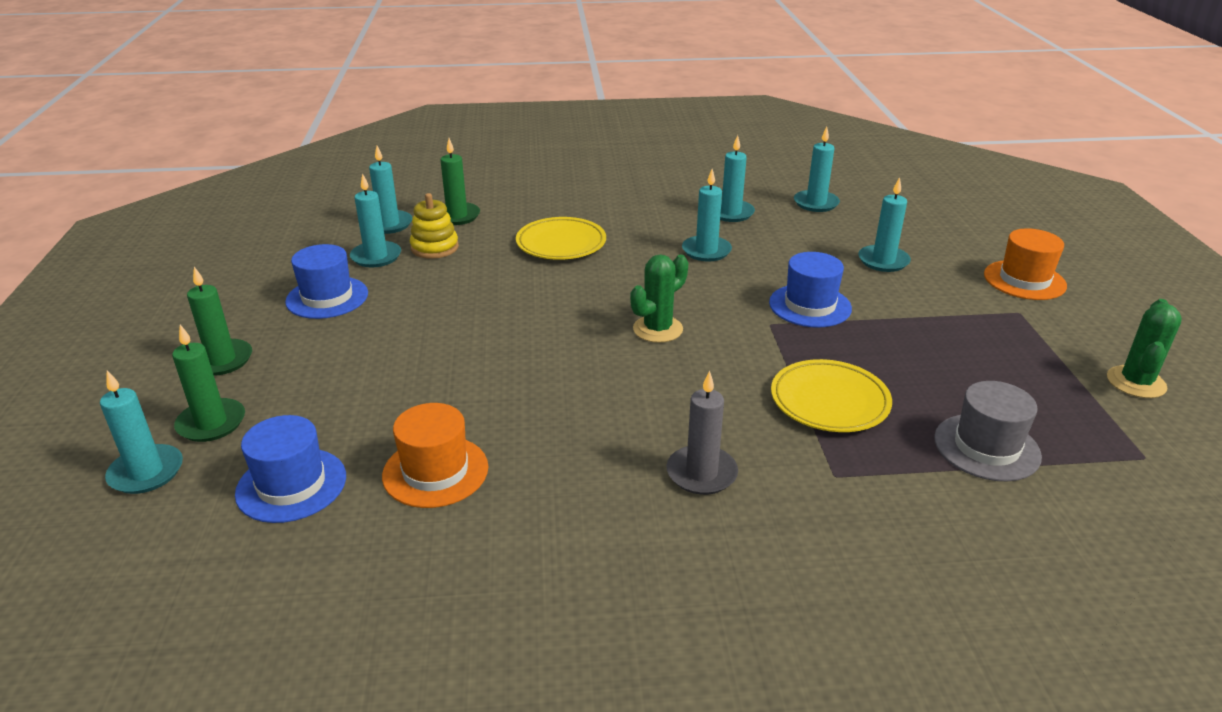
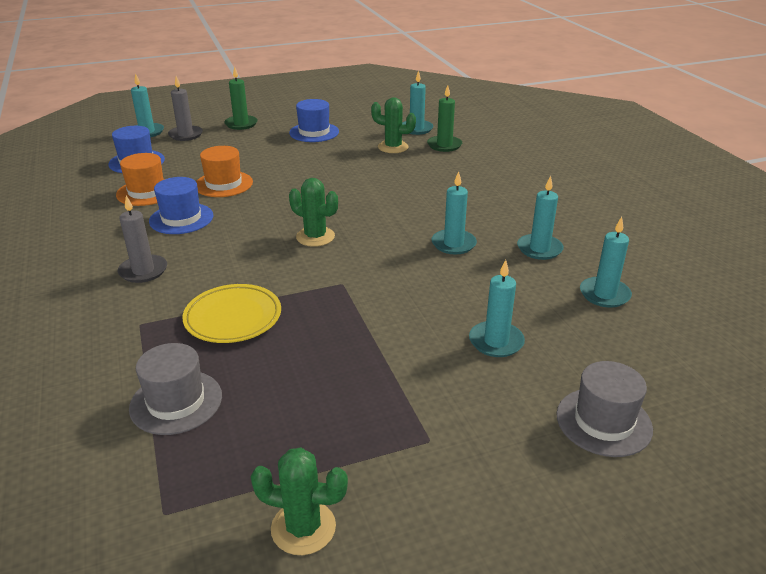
camera: 75 degrees right, 0 degrees up
(211, 423) = (186, 135): green candle -> grey candle
(376, 257) = (370, 134): turquoise candle -> none
(434, 247) = (393, 147): yellow stacking toy -> green cactus
(561, 243) = (426, 185): yellow plate -> none
(810, 306) = (381, 301): blue hat -> blue hat (181, 218)
(985, 241) = (603, 422): none -> grey hat
(1024, 280) = (513, 450): orange hat -> orange hat (223, 184)

